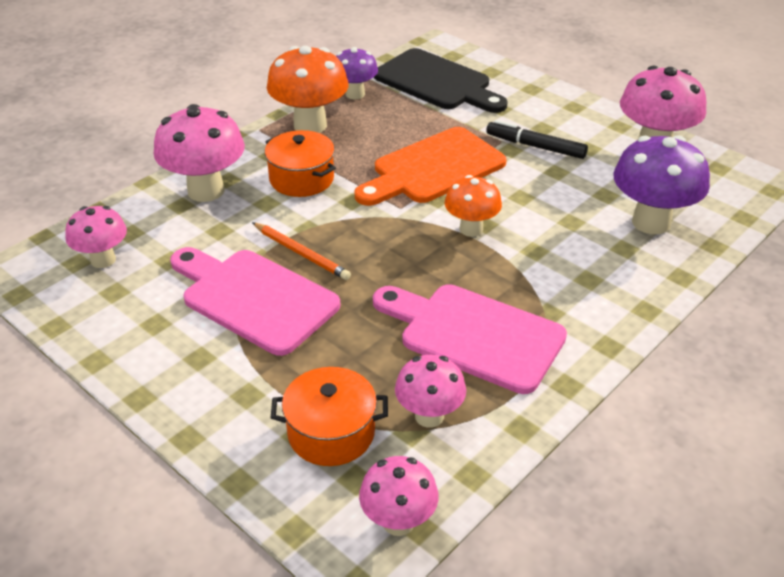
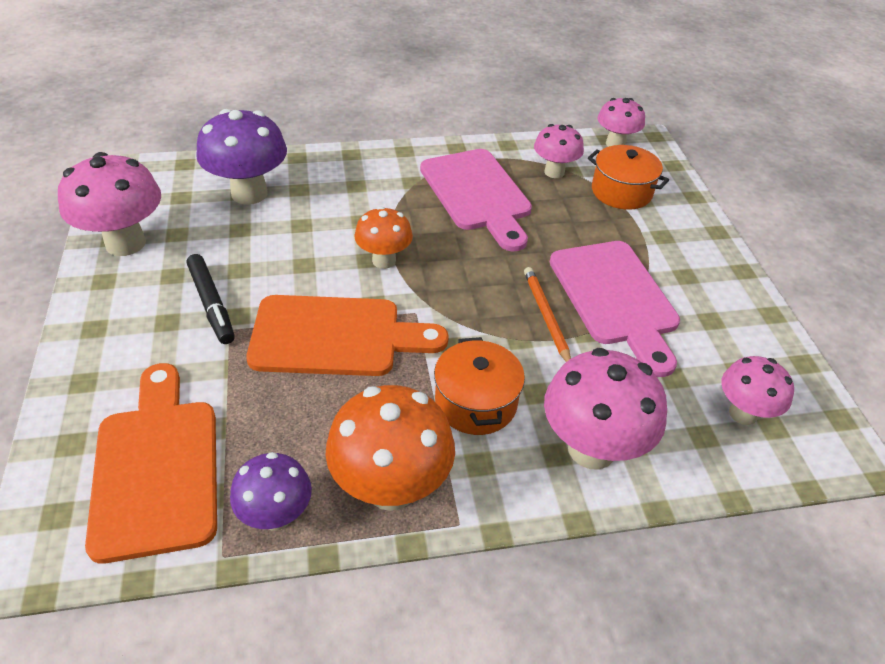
camera: 145 degrees left, 5 degrees up
(437, 82) = (156, 468): black cutting board -> orange cutting board

